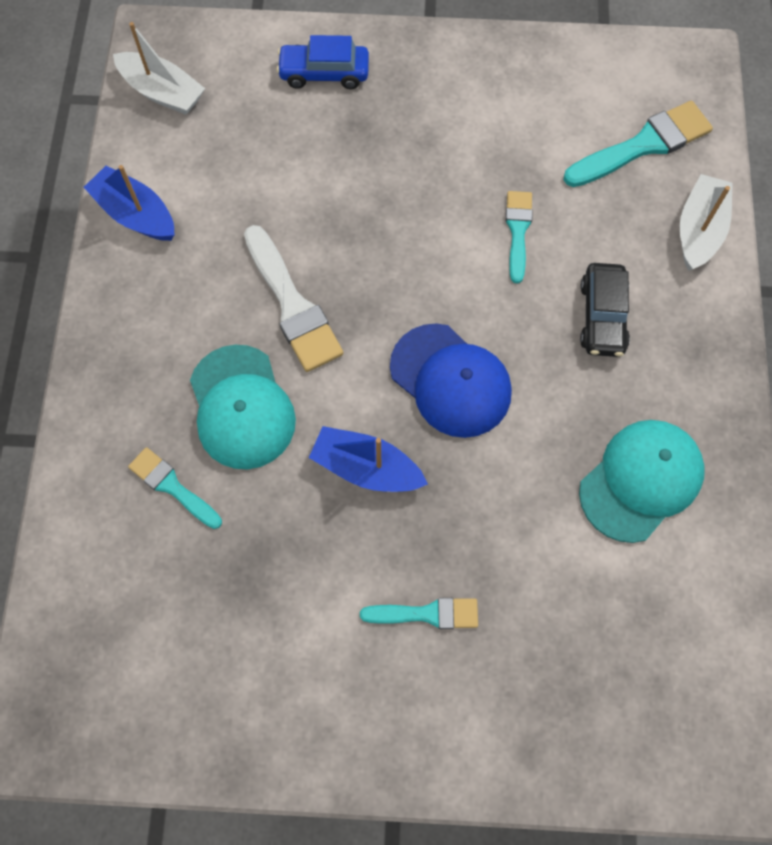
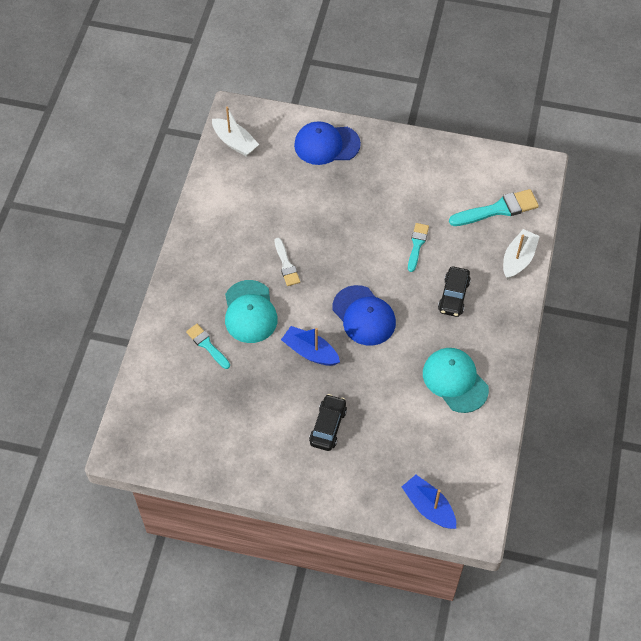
camera: 10 degrees right, 10 degrees down
(135, 214) = (210, 205): blue boat -> blue boat (428, 507)
(292, 305) = (286, 265): white brush -> white brush, size x0.61
(324, 73) = (326, 145): blue car -> blue cap
(427, 614) = (328, 426): turquoise brush -> black car
(641, 481) = (455, 381): turquoise cap -> turquoise cap turned 90 degrees counterclockwise

